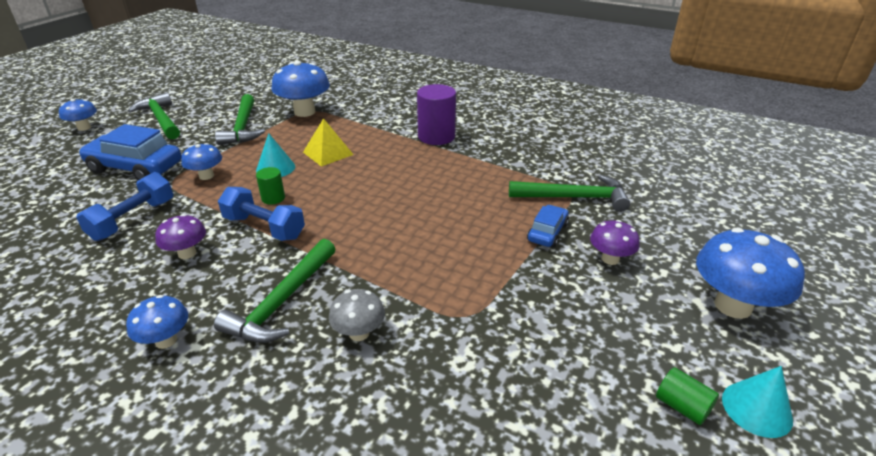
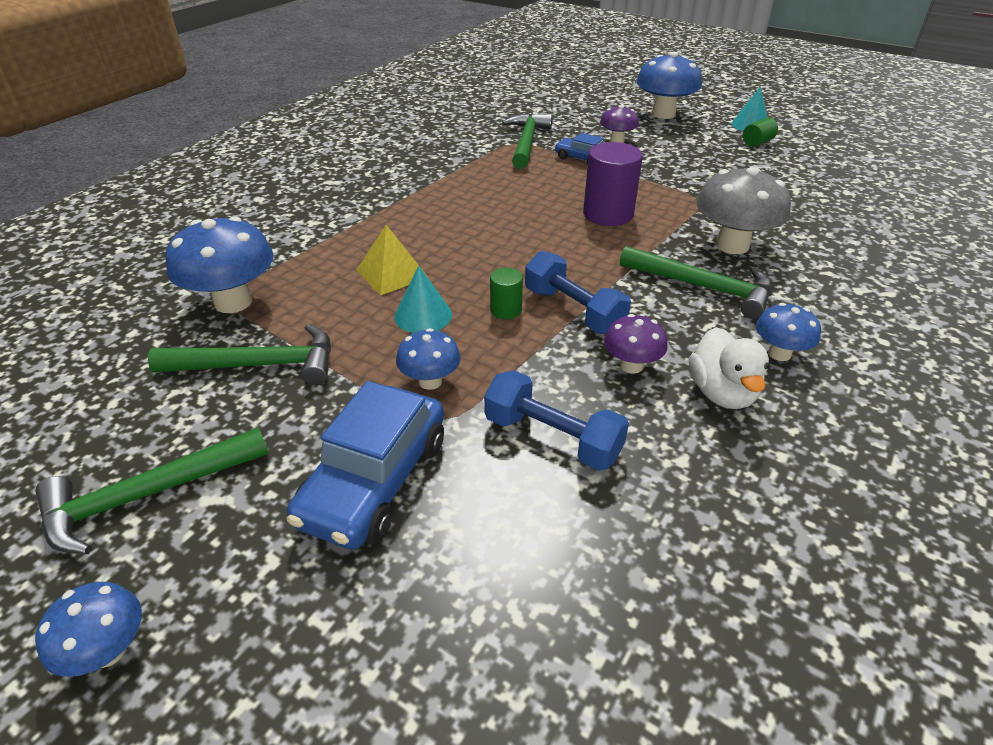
camera: 85 degrees left, 5 degrees up
(134, 297) = (721, 393): none -> white duck
(264, 227) = (573, 311): blue dumbbell -> blue dumbbell turned 75 degrees counterclockwise
(359, 333) = (732, 245): grey mushroom -> grey mushroom, size x1.79
(436, 136) = (375, 198): purple cylinder -> purple cylinder (608, 214)

